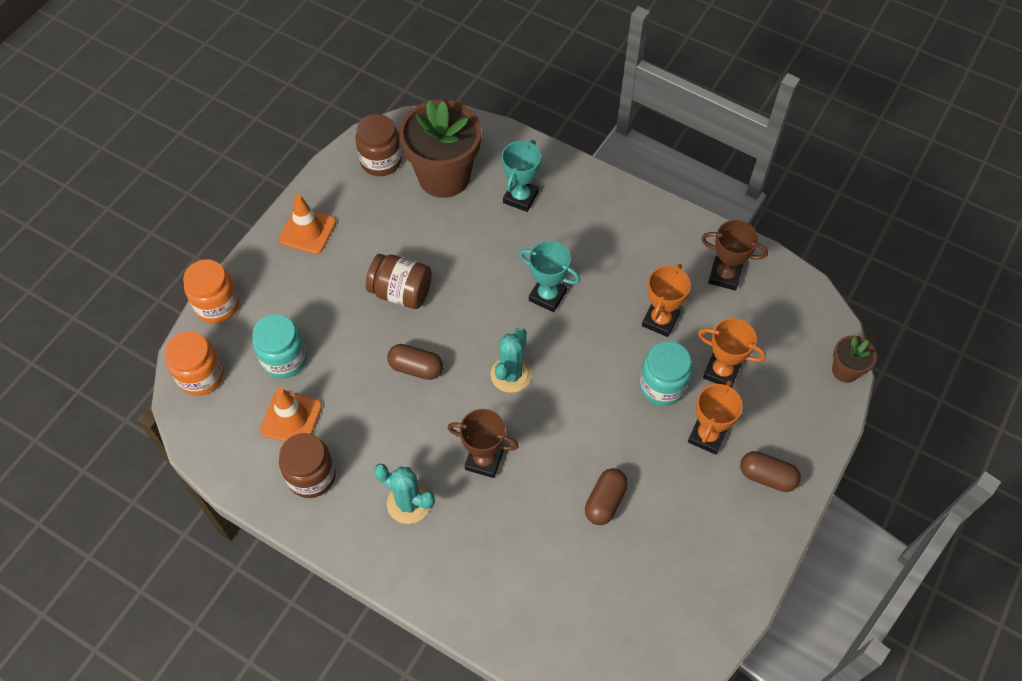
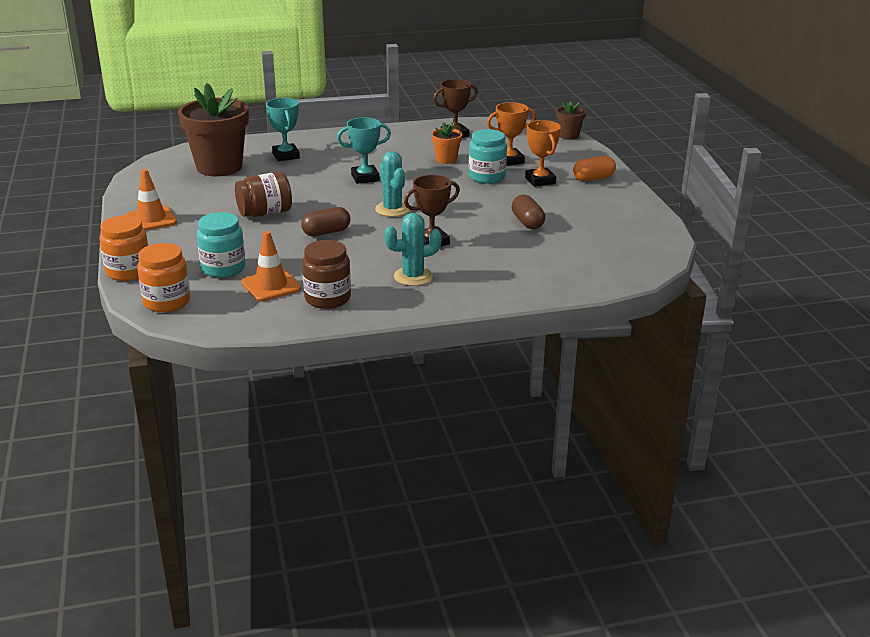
camera: 45 degrees left, 30 degrees down
(381, 161) = (162, 178): brown jar -> none
(660, 320) = (446, 159): orange trophy -> orange flower pot
(767, 476) = (593, 178): brown capsule -> orange capsule

